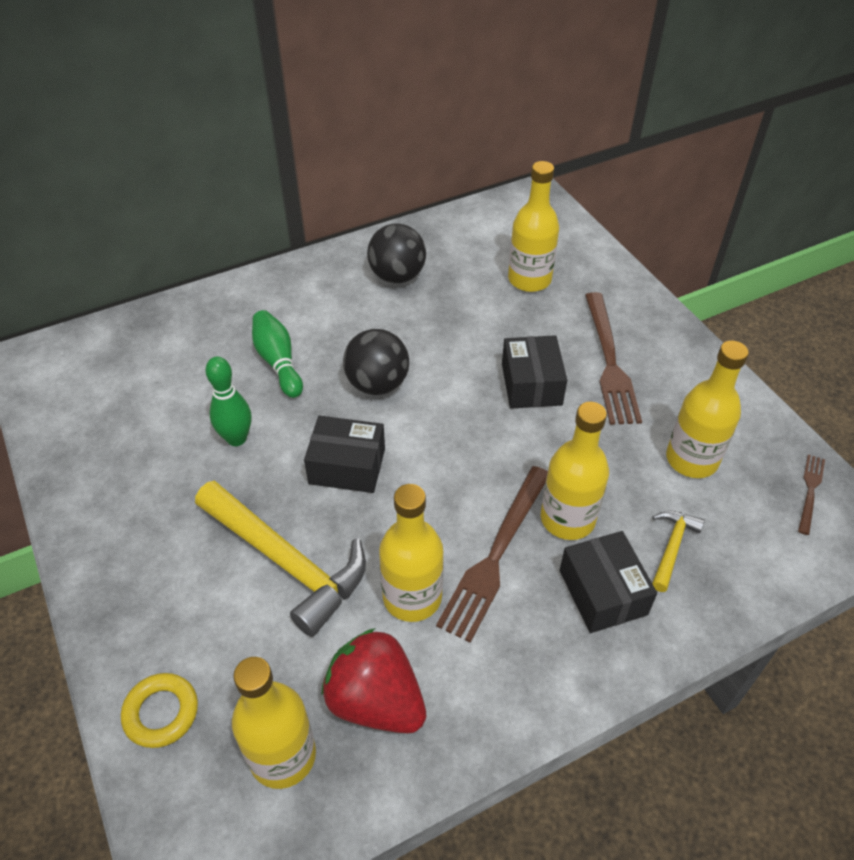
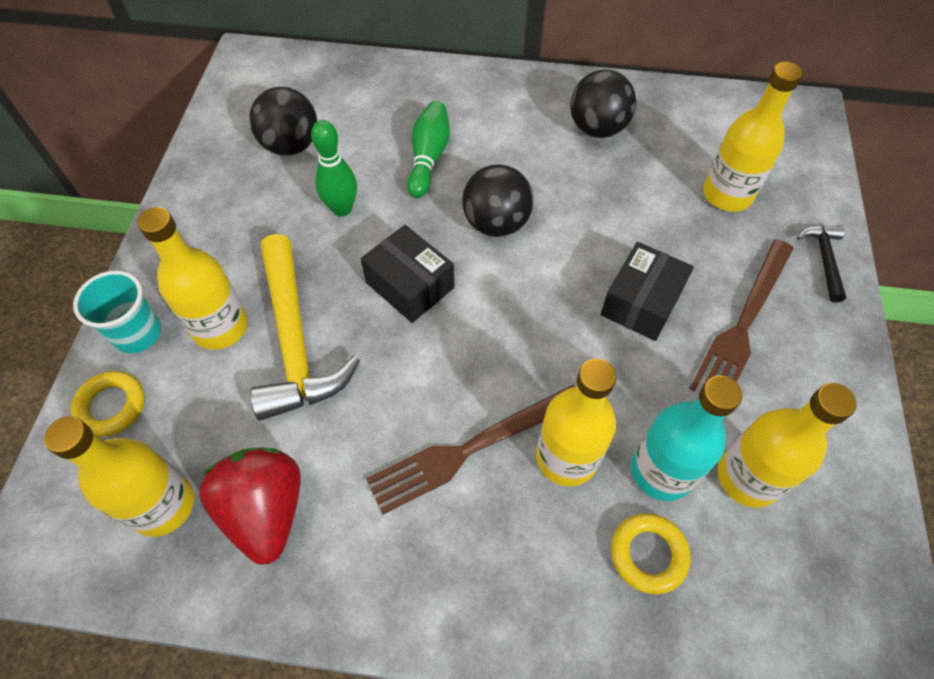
camera: 35 degrees right, 10 degrees up
(132, 640) = (138, 334): none -> turquoise cup
(142, 411) = (291, 146): none -> black ball
(412, 597) = (368, 439): yellow bottle -> yellow bottle (220, 327)
(603, 592) = (541, 552): black box -> none
(626, 292) = (824, 260): none -> black hammer
(636, 489) = (661, 471): none -> turquoise bottle
(671, 547) = (648, 554): yellow hammer -> yellow ring
(810, 491) = (860, 597): brown fork -> none

